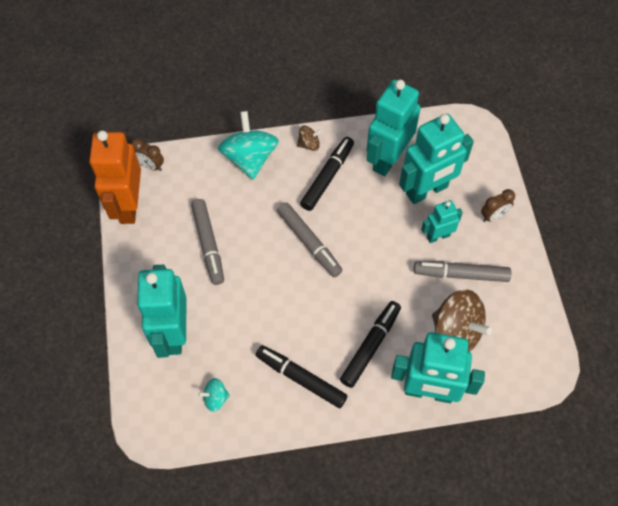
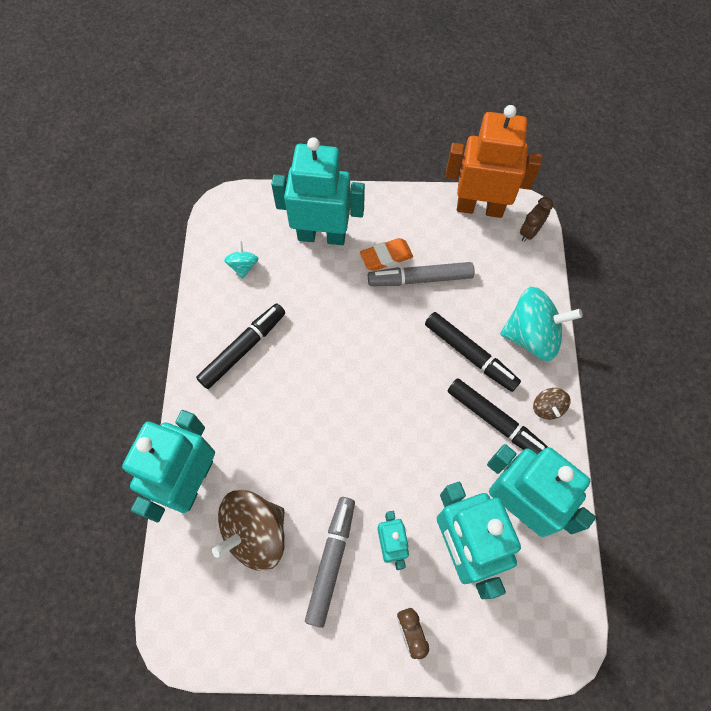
camera: 100 degrees right, 5 degrees up
(189, 275) = (386, 257): none -> orange eraser
(309, 243) = (406, 384): grey marker -> none
(370, 346) = (262, 428): black marker -> black marker (470, 354)

